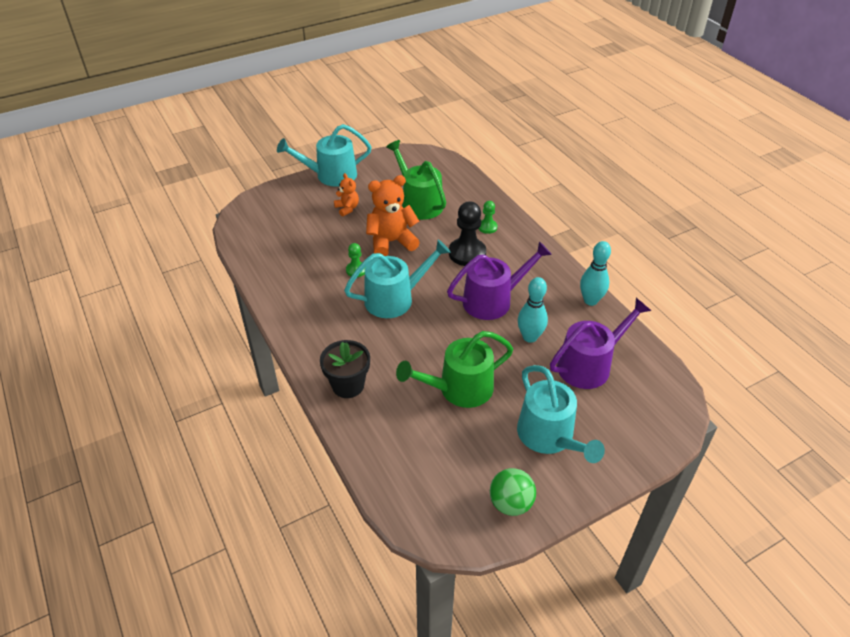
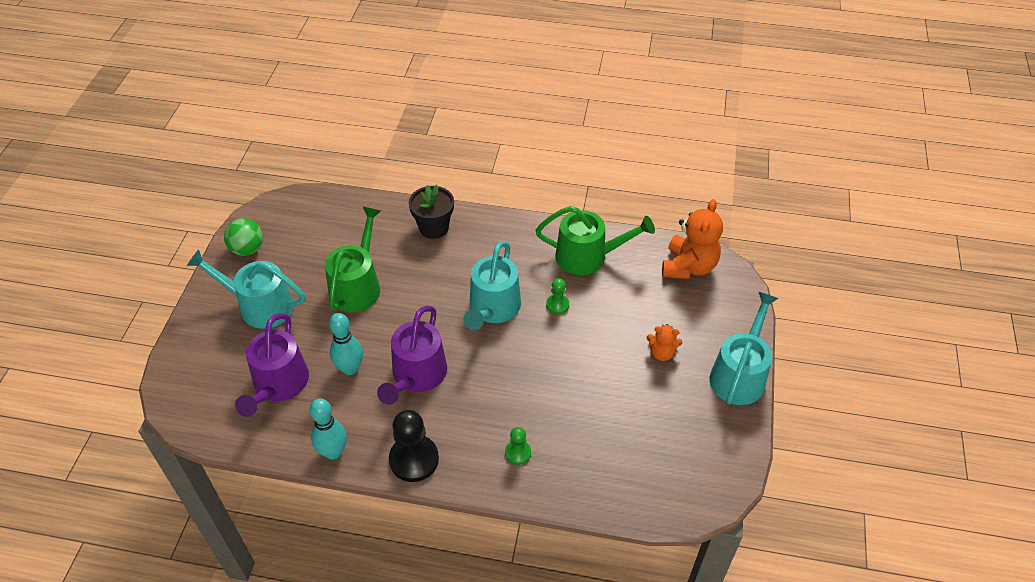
camera: 130 degrees right, 5 degrees up
(391, 242) = (572, 355): orange teddy bear -> orange teddy bear (688, 266)
(419, 203) = (616, 421): green watering can -> green watering can (587, 256)
(467, 253) = (496, 403): black pawn -> black pawn (414, 459)

